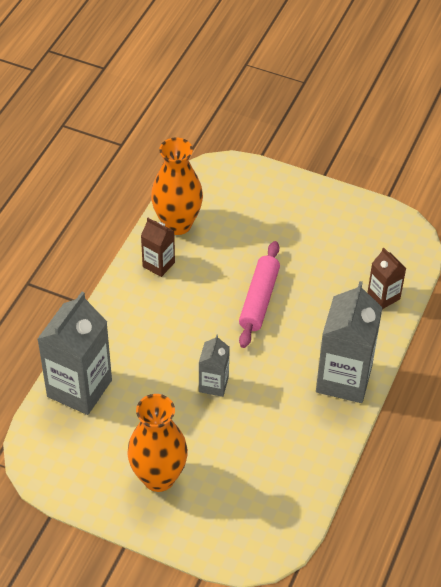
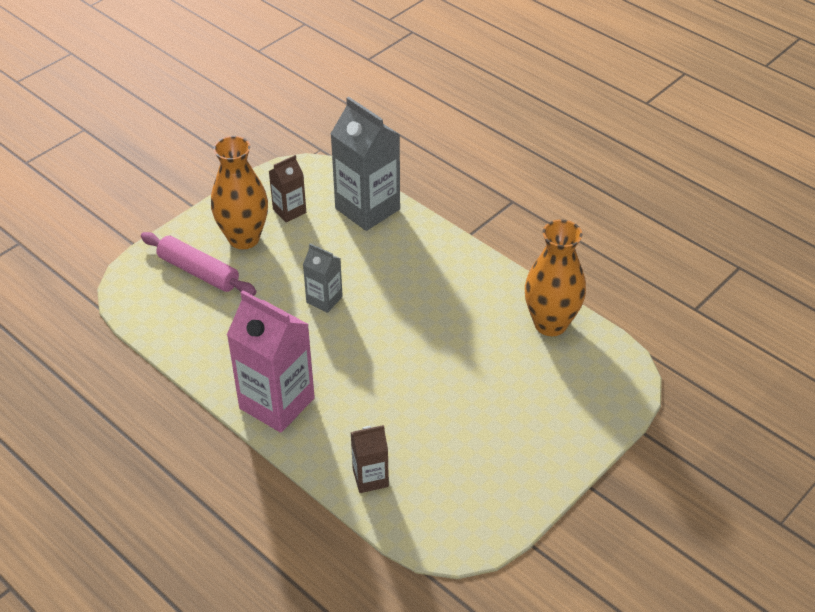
camera: 110 degrees right, 5 degrees down
(158, 264) = (497, 295): brown carton -> brown carton (289, 211)
(259, 299) = (415, 363): pink rolling pin -> pink rolling pin (199, 272)
(344, 379) = (277, 403): grey carton -> pink carton

